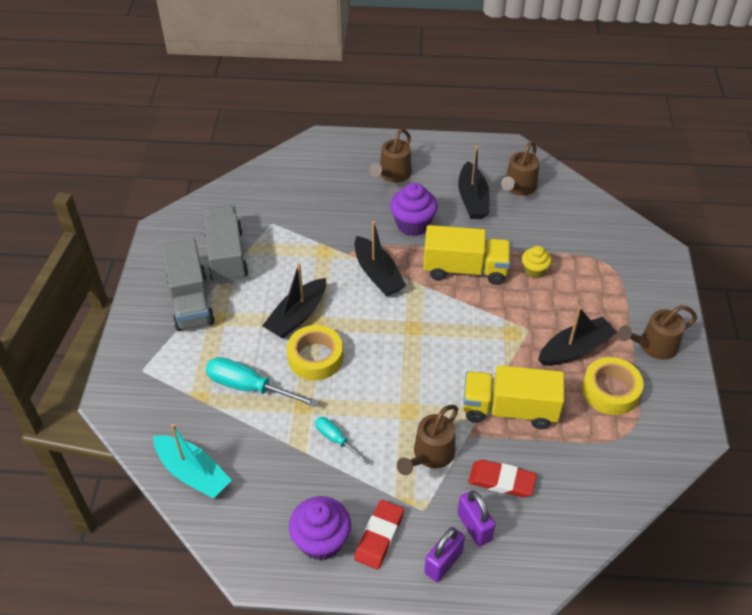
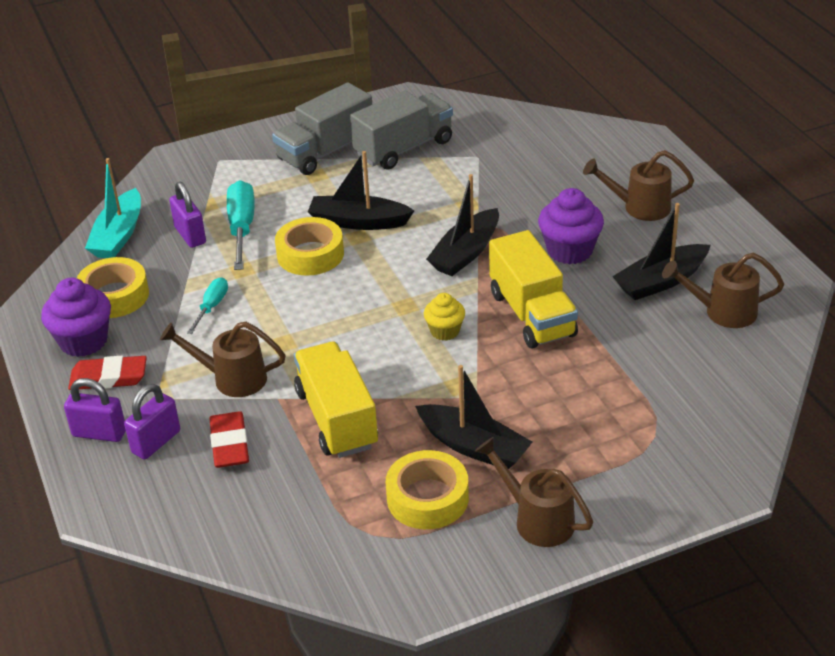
camera: 65 degrees right, 10 degrees down
(232, 423) = (190, 235): none -> purple padlock
(275, 501) = (114, 296): none -> yellow tape
(534, 271) = (581, 371): yellow cupcake -> yellow cupcake (445, 331)

